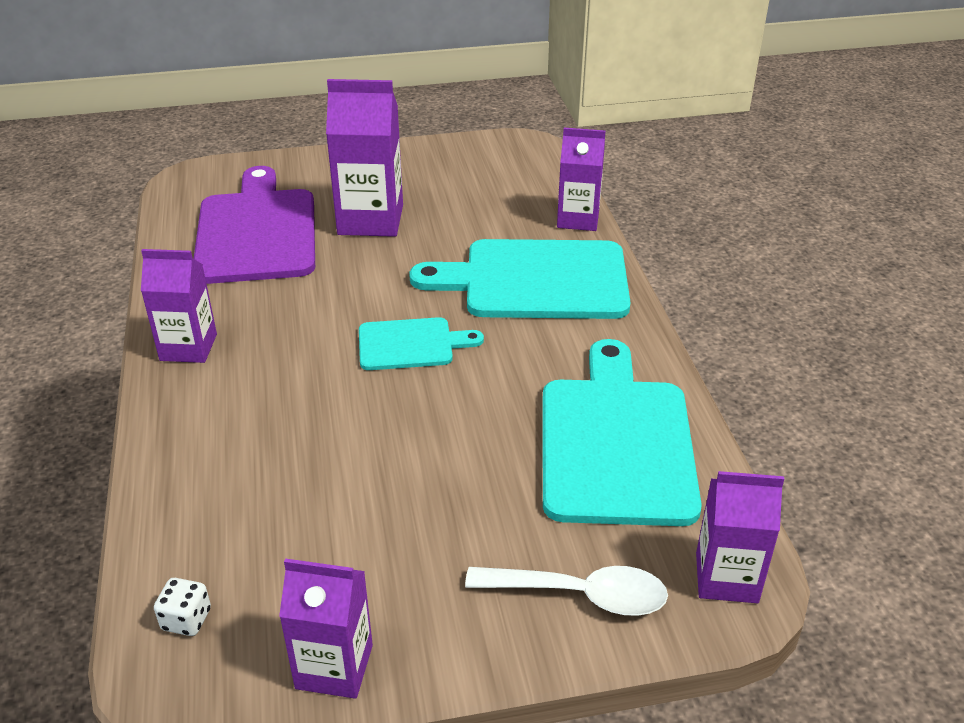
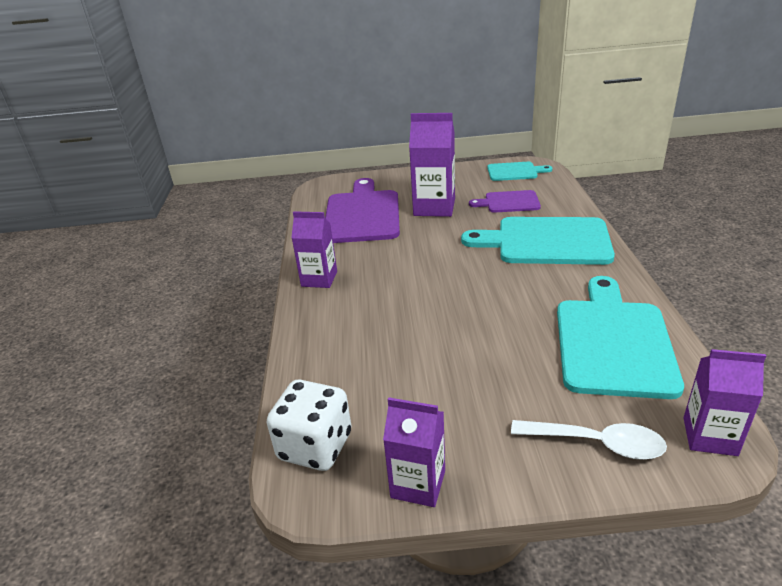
camera: 10 degrees right, 5 degrees down
(186, 619) = (315, 446): white dice -> white dice, size x2.19
(411, 344) = (463, 278): turquoise cutting board -> turquoise cutting board (514, 172)
(485, 212) = (509, 202): none -> purple cutting board
(578, 219) = (572, 206): purple carton -> none

